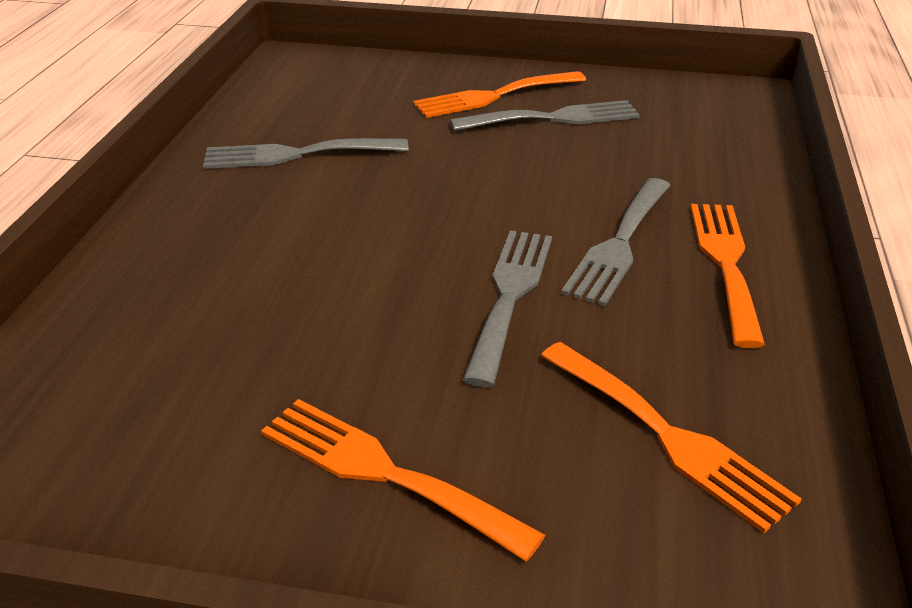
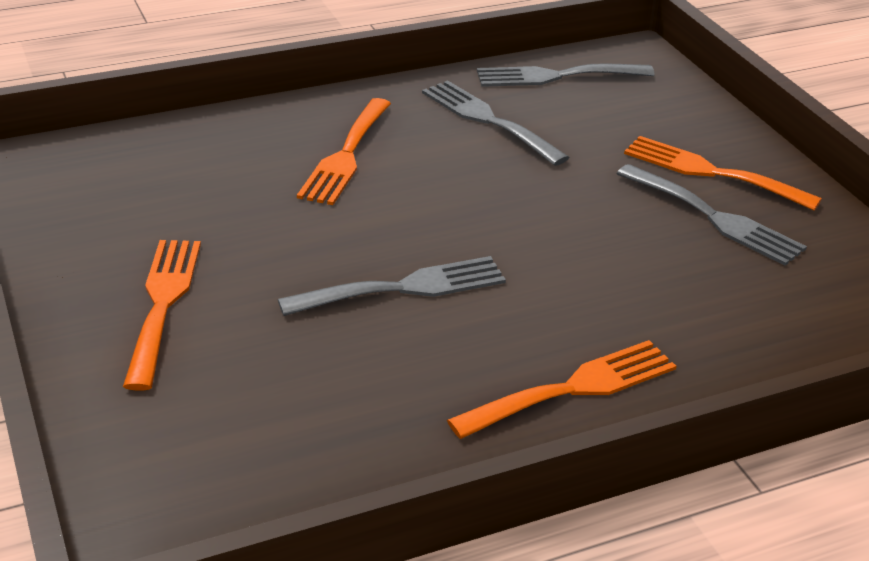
camera: 55 degrees right, 0 degrees up
(619, 244) = (537, 320): grey fork -> grey fork (556, 76)
(668, 437) = (301, 418): orange fork -> orange fork (346, 156)

